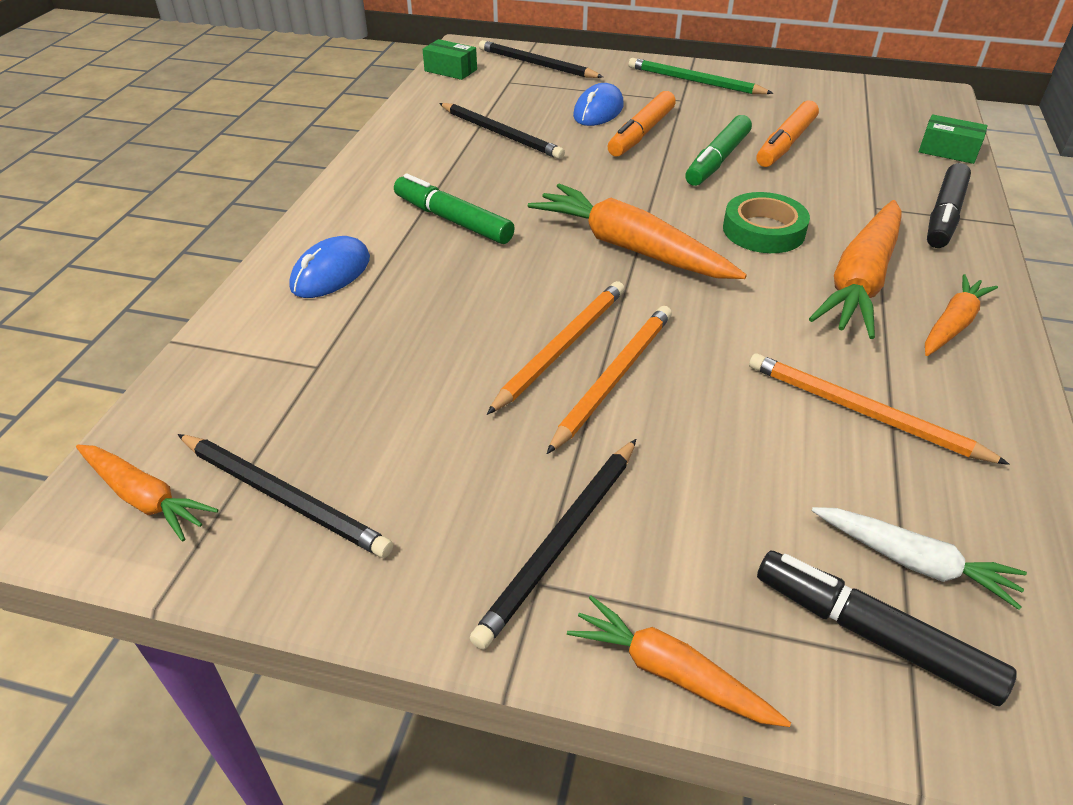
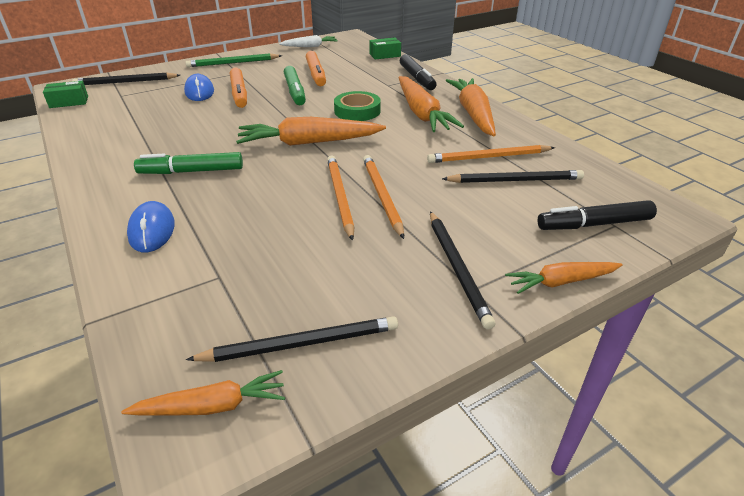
camera: 45 degrees left, 5 degrees down
(500, 134) = (156, 121): black pencil -> black pencil (514, 180)
(913, 562) = (571, 195): white carrot -> white carrot (310, 46)
(952, 324) = (473, 114): orange carrot -> orange carrot, size x1.74

